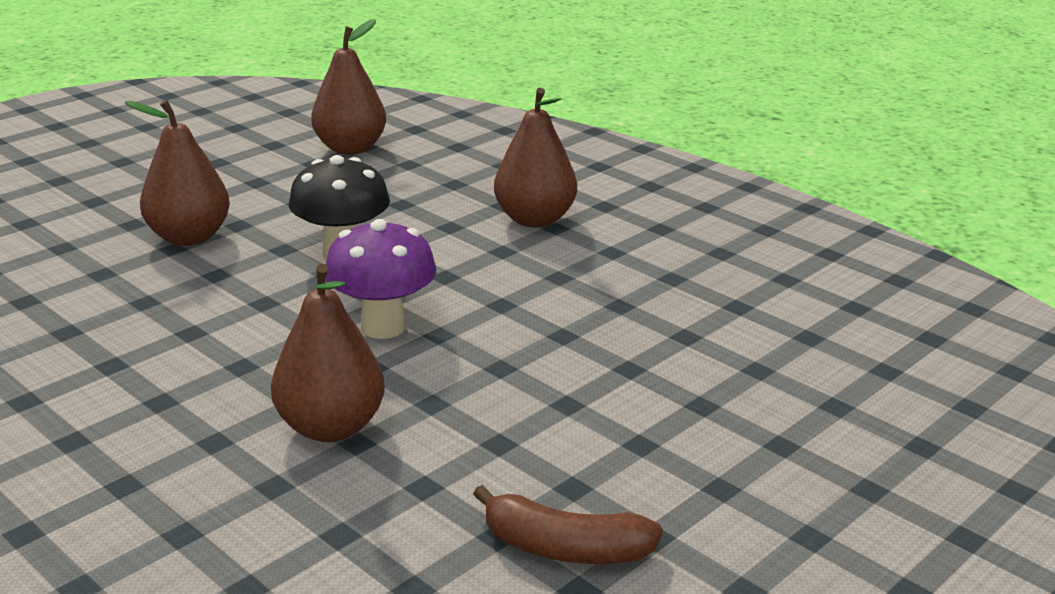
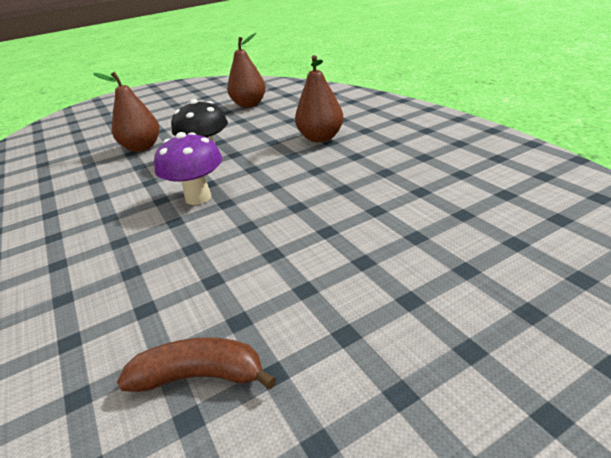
camera: 20 degrees right, 5 degrees up
(330, 427) = (123, 260): brown pear -> none
(564, 548) = (200, 376): brown banana -> brown banana turned 150 degrees clockwise

